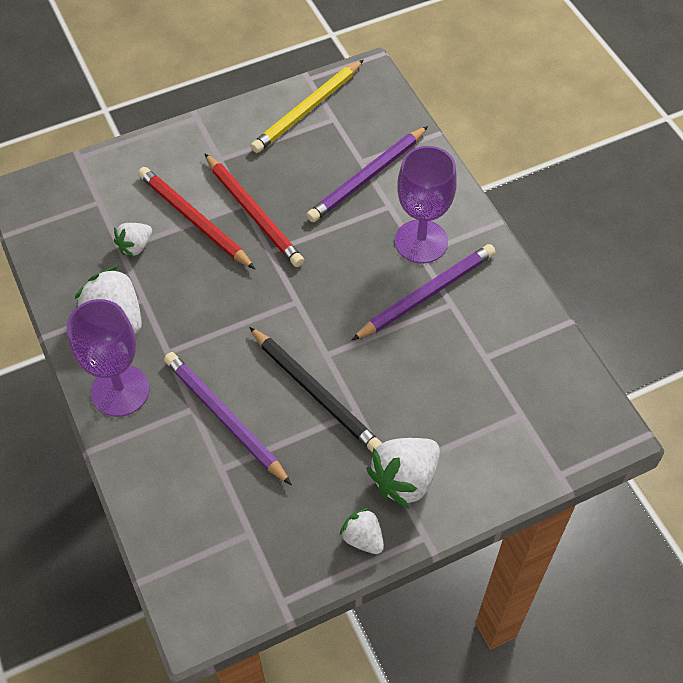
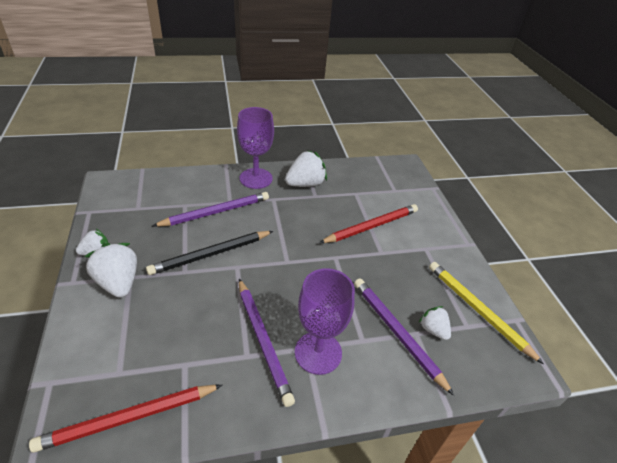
camera: 100 degrees right, 15 degrees down
(135, 246) = (355, 199): white strawberry -> white strawberry (433, 330)
(253, 213) = (371, 255): red pencil -> red pencil (129, 418)

